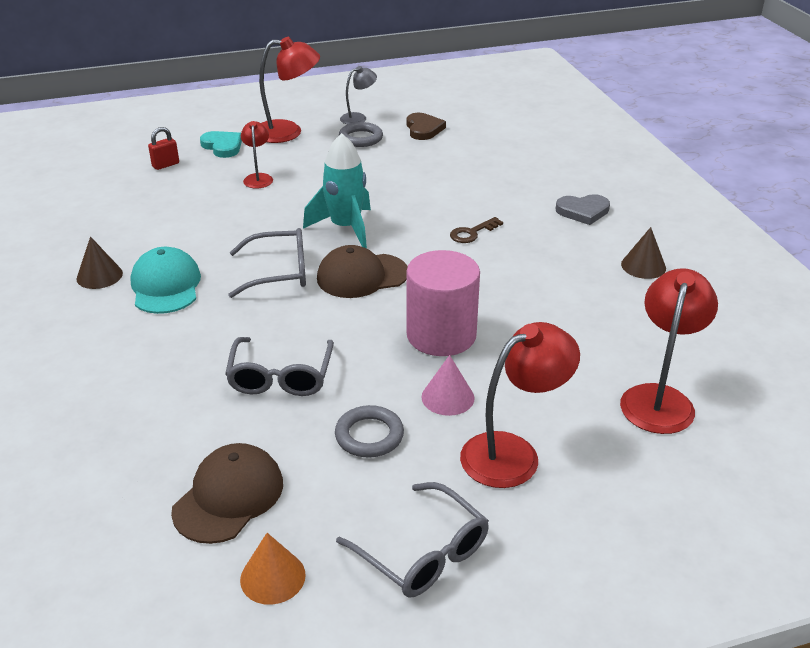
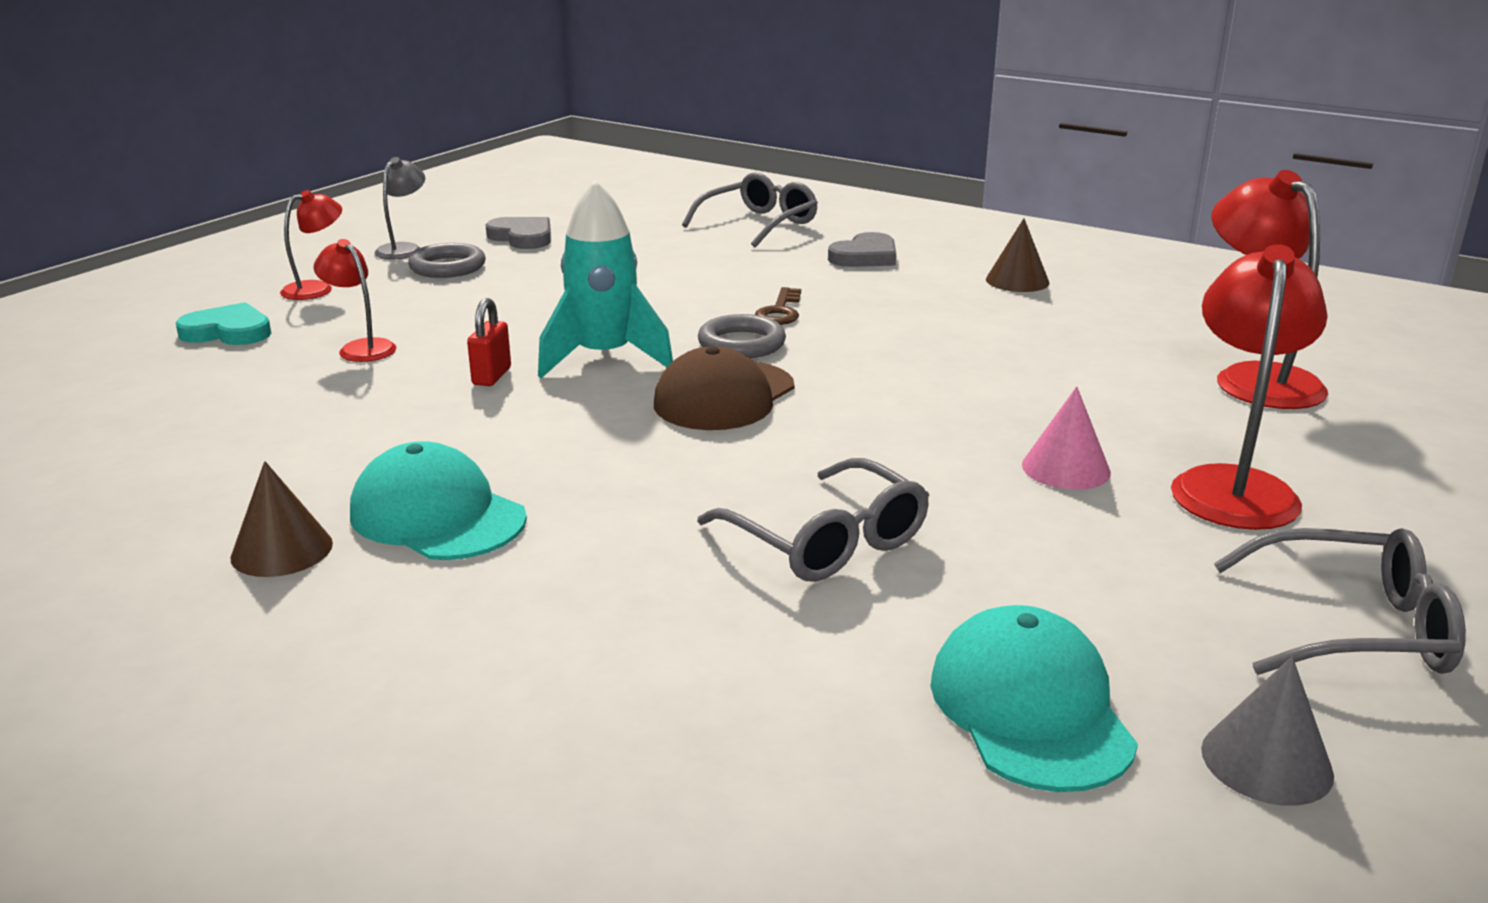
camera: 40 degrees left, 10 degrees down
(165, 165) = (156, 380): red padlock -> red padlock (492, 376)
(228, 497) = (1030, 708): brown cap -> turquoise cap
(272, 577) = (1266, 761): orange cone -> grey cone
(279, 272) = (598, 434): grey glasses -> grey glasses (759, 224)
(288, 132) = (316, 289): red lamp -> red lamp, size x0.57
(369, 436) = (1060, 547): grey ring -> grey ring (741, 344)
(423, 129) = (522, 237): brown heart -> grey heart
(441, 335) = (938, 415): pink cylinder -> none

